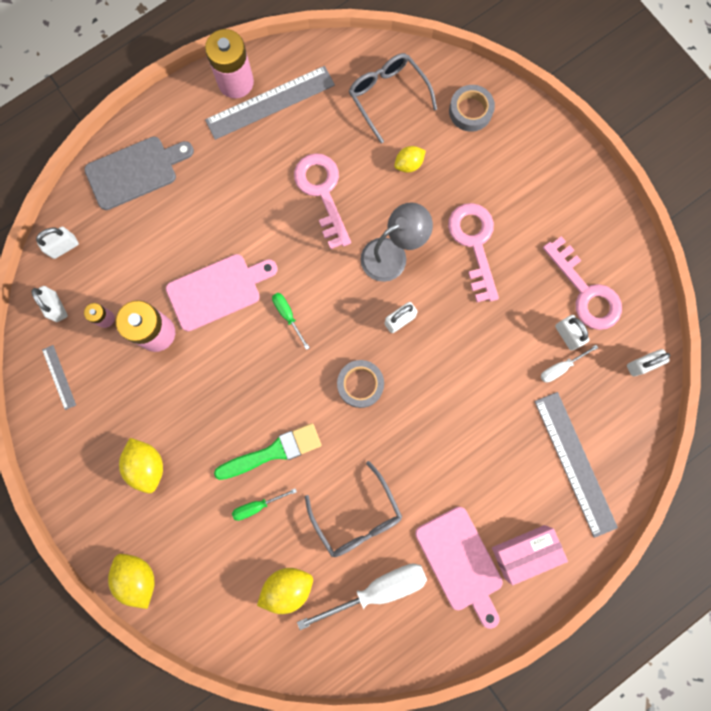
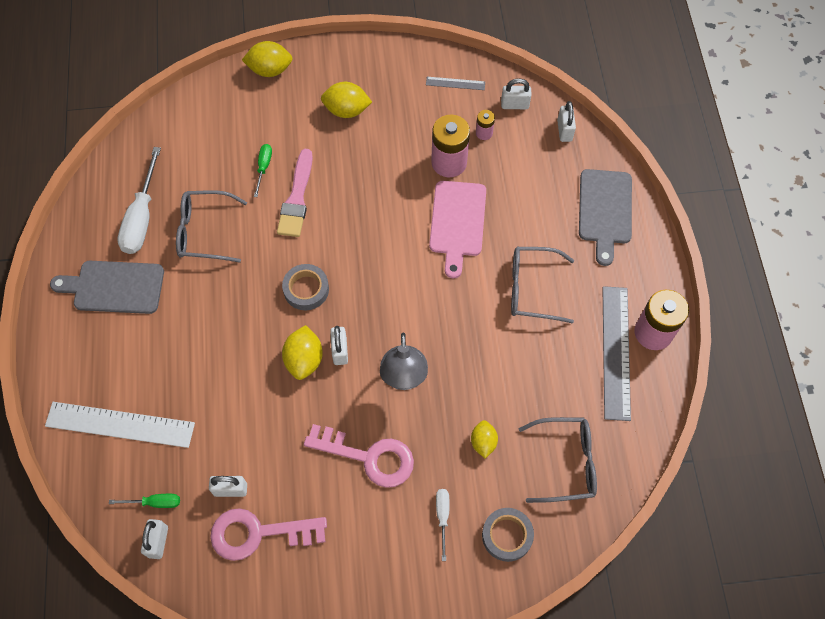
camera: 120 degrees right, 15 degrees down
(249, 194) = (532, 289): none -> grey glasses
(273, 452) = (297, 198): green brush -> pink brush
(287, 586) = (191, 159): yellow lemon -> yellow lemon (304, 360)
(288, 316) = (401, 264): green screwdriver -> green screwdriver (155, 502)
(322, 193) = (498, 350): pink key -> none
(460, 562) = (114, 287): pink cutting board -> grey cutting board
(525, 552) = (84, 340): pink box -> none
(560, 367) = (206, 464): white screwdriver -> white screwdriver (442, 517)
(575, 463) = (120, 424): grey ruler -> white ruler

